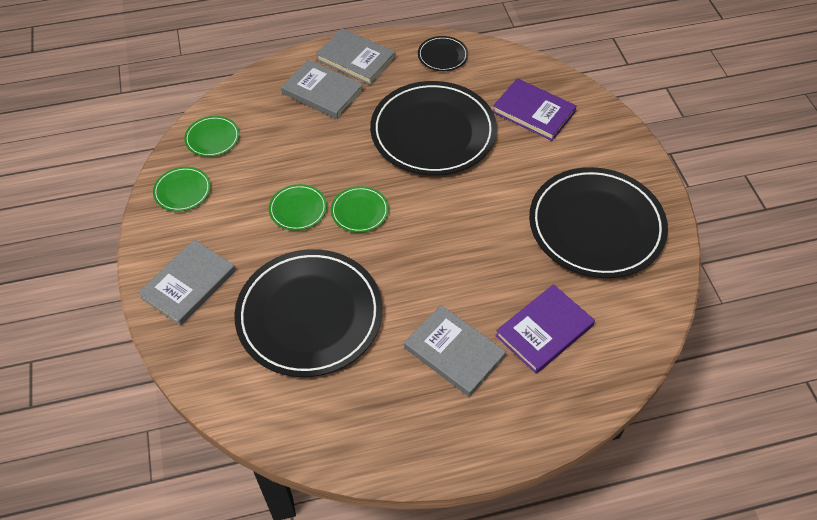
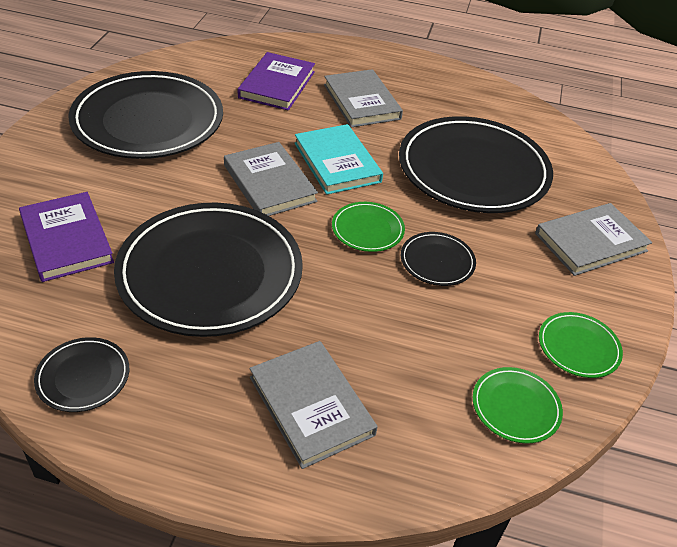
camera: 155 degrees left, 10 degrees down
(298, 209) = (437, 261): green plate -> black plate
(356, 59) = (216, 442): grey book -> grey book (269, 183)
(423, 262) = (337, 162): none -> turquoise book
(544, 331) = (277, 85): purple book -> purple book turned 60 degrees counterclockwise

